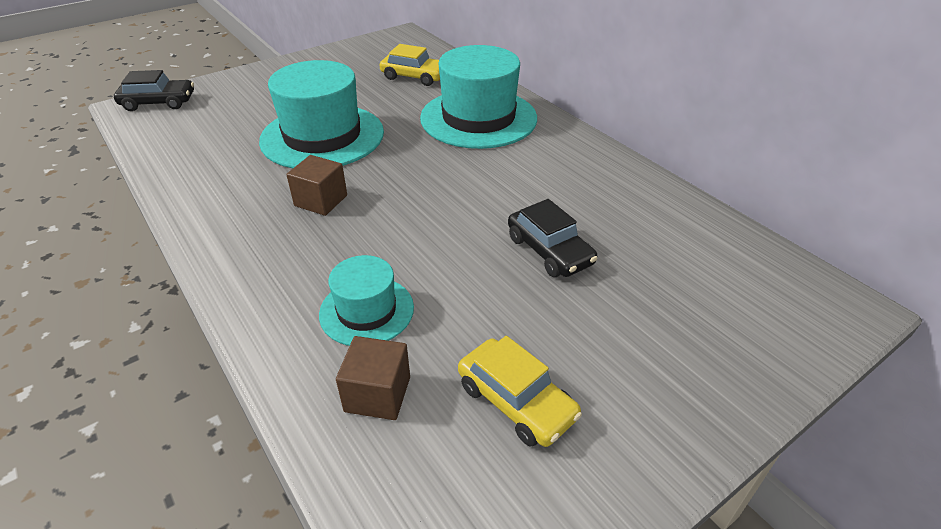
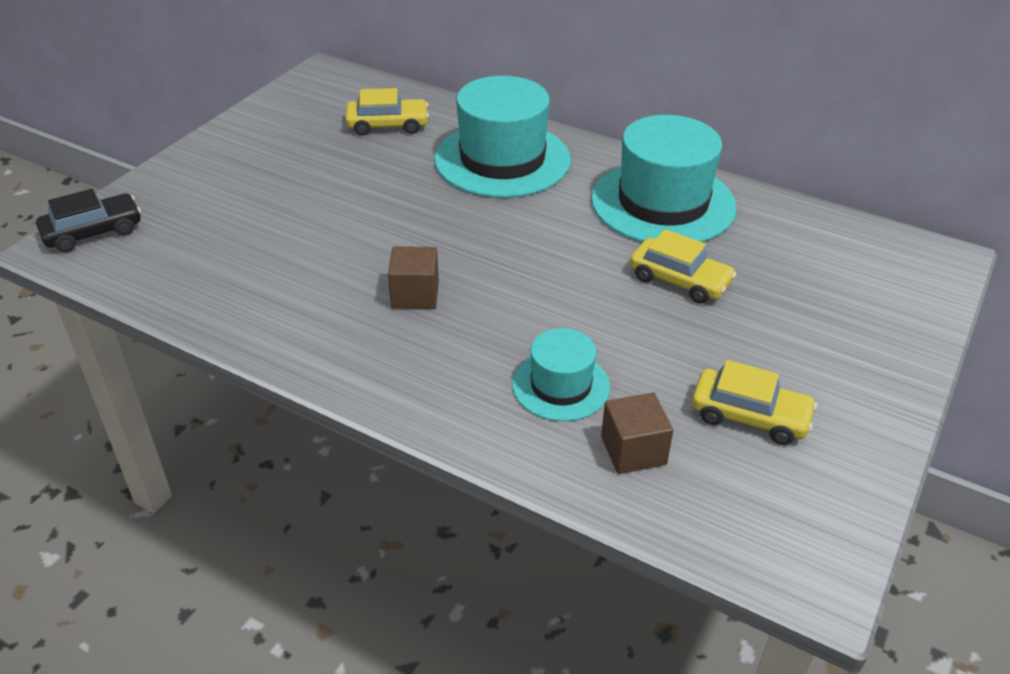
camera: 25 degrees left, 0 degrees up
(322, 136) = (347, 223): turquoise hat -> turquoise hat (663, 203)
(549, 250) = (680, 280): black car -> yellow car

